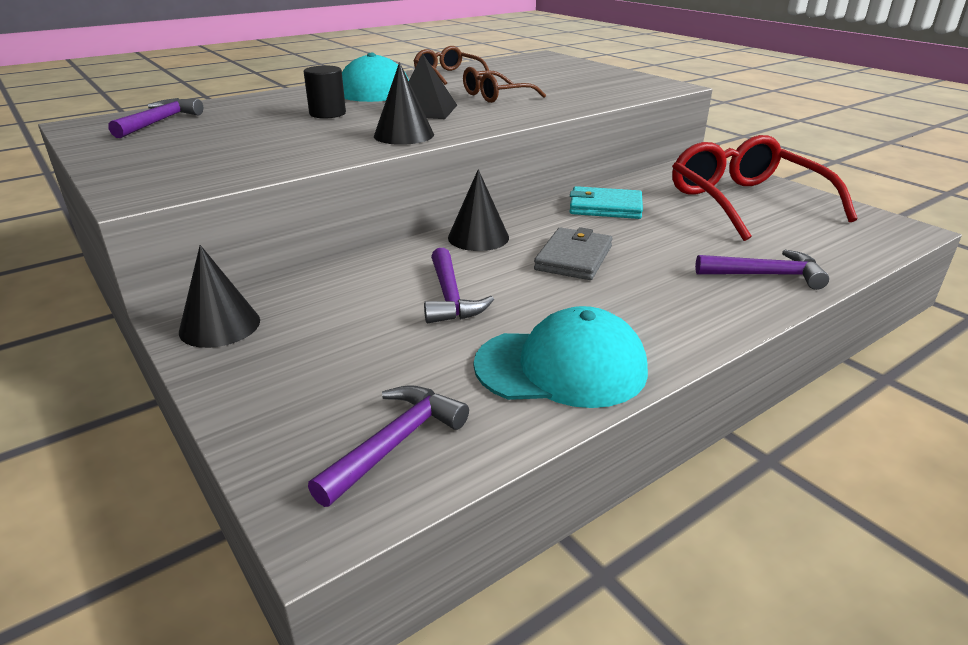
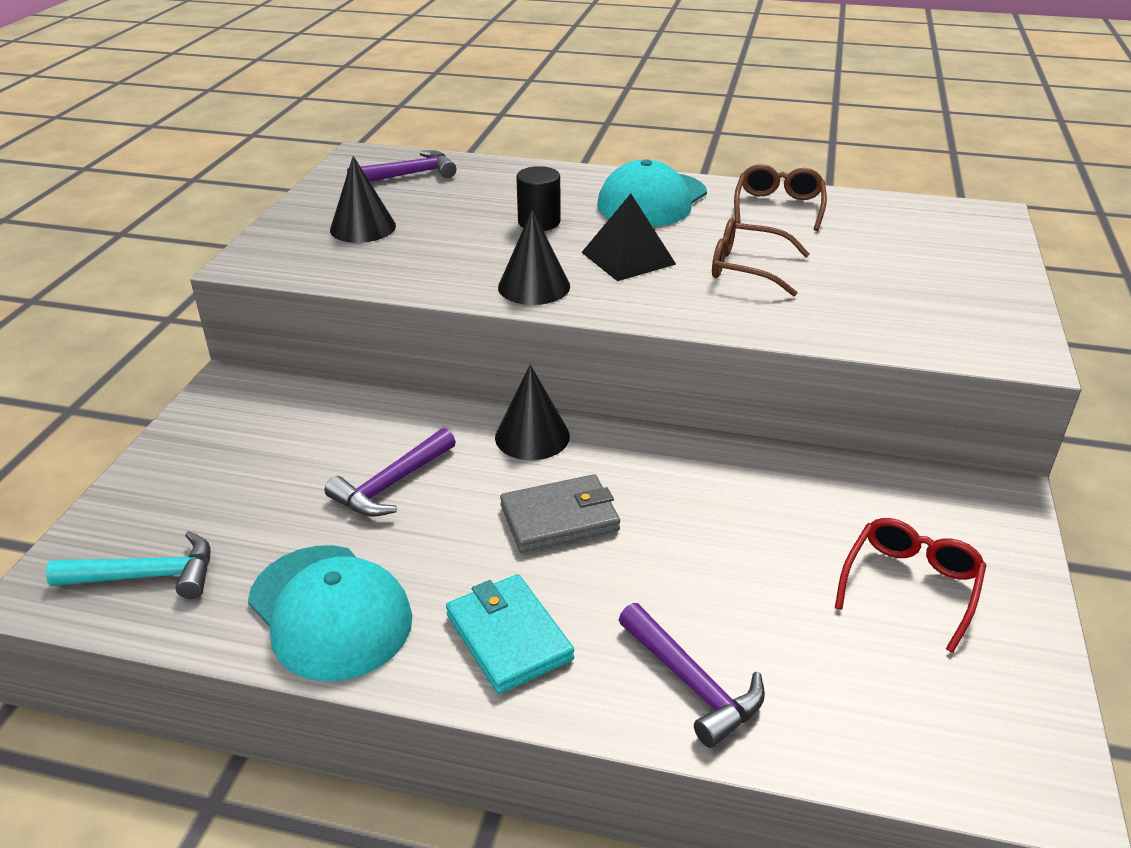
camera: 50 degrees right, 5 degrees up
(220, 326) = (233, 402): black cone -> black cone (363, 227)
(395, 443) = (147, 576): purple hammer -> turquoise hammer
(605, 207) = (723, 480): turquoise wallet -> turquoise wallet (508, 637)
(745, 202) = (910, 585): red glasses -> red glasses, size x0.54

